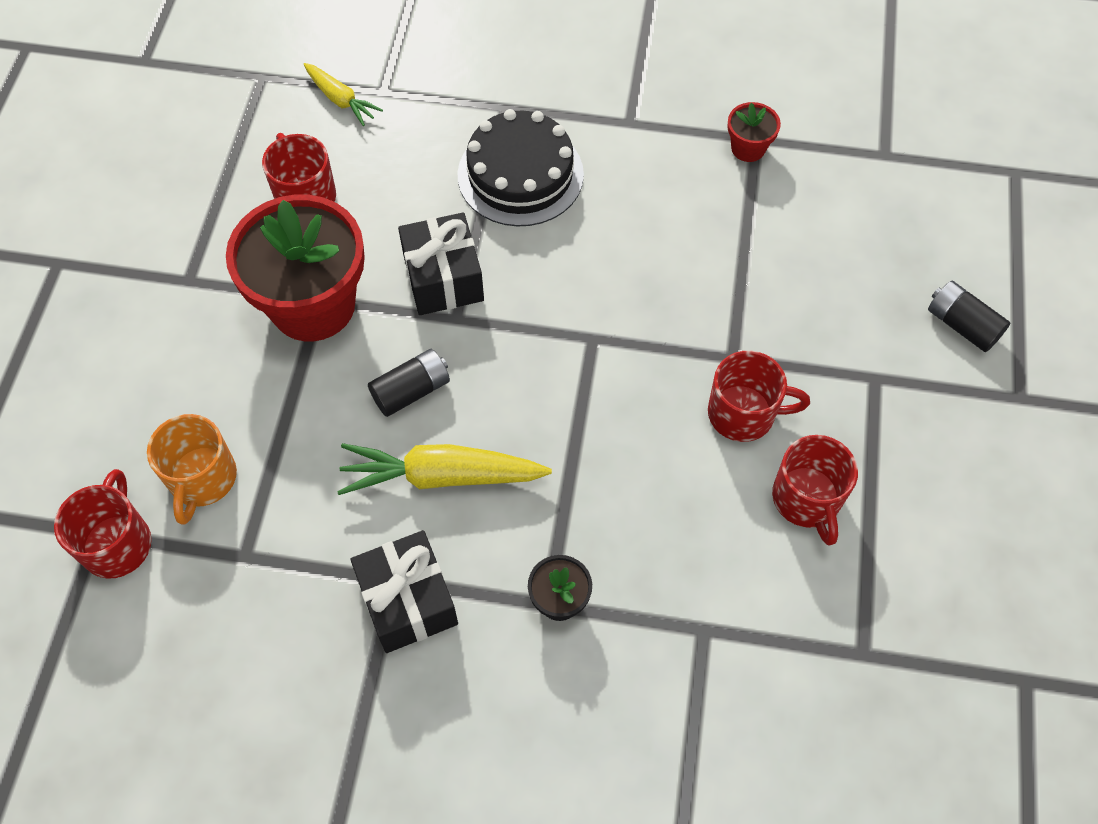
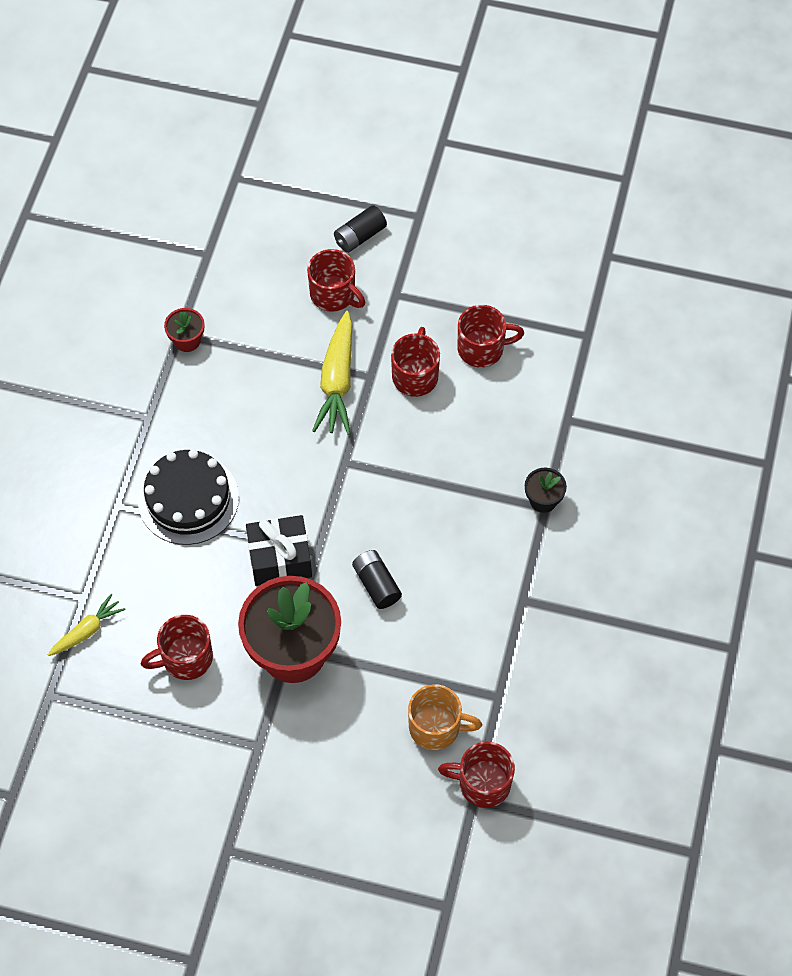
camera: 85 degrees left, 0 degrees up
(408, 601) = (538, 592): black gift -> none
(440, 476) = (447, 567): yellow carrot -> yellow carrot (337, 382)
(856, 302) = (333, 294): none -> red mug

